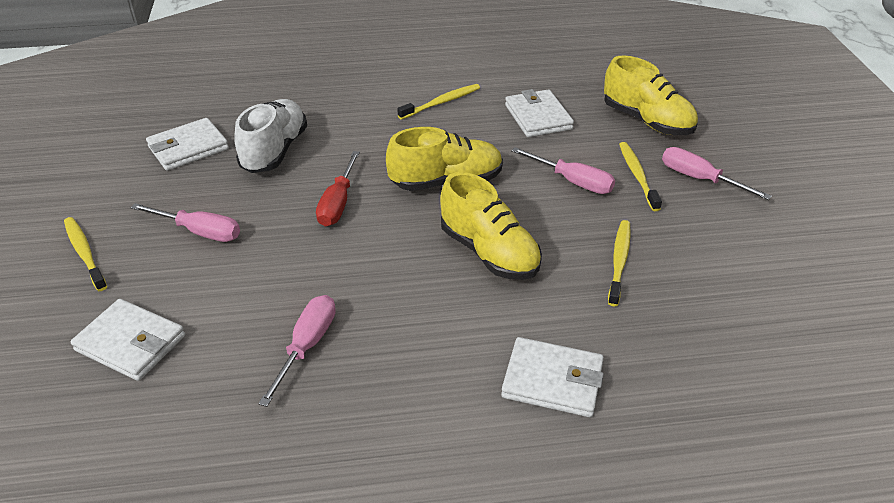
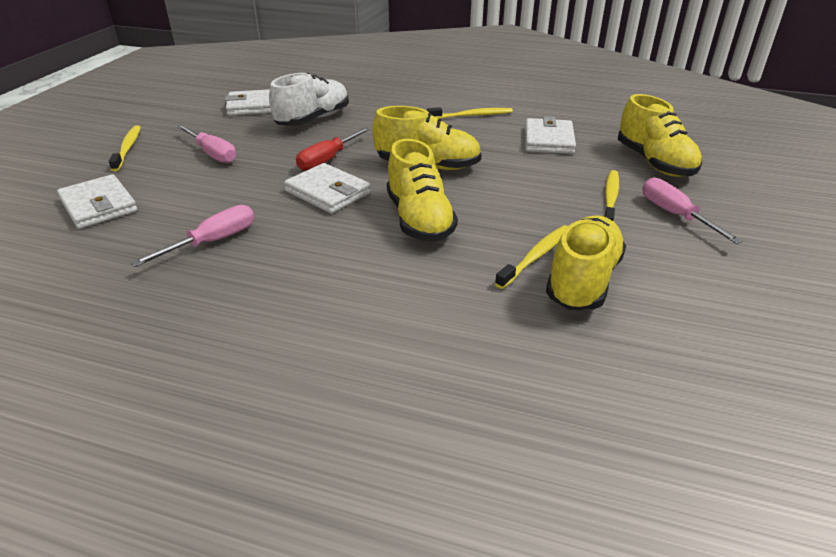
camera: 25 degrees right, 5 degrees down
(552, 381) = (388, 327): white wallet -> white wallet (328, 192)
(573, 182) = (542, 189): pink screwdriver -> none
(672, 275) = (582, 281): none -> yellow shoe

